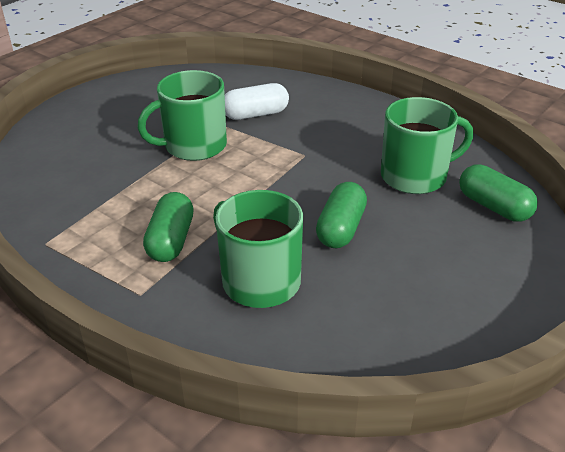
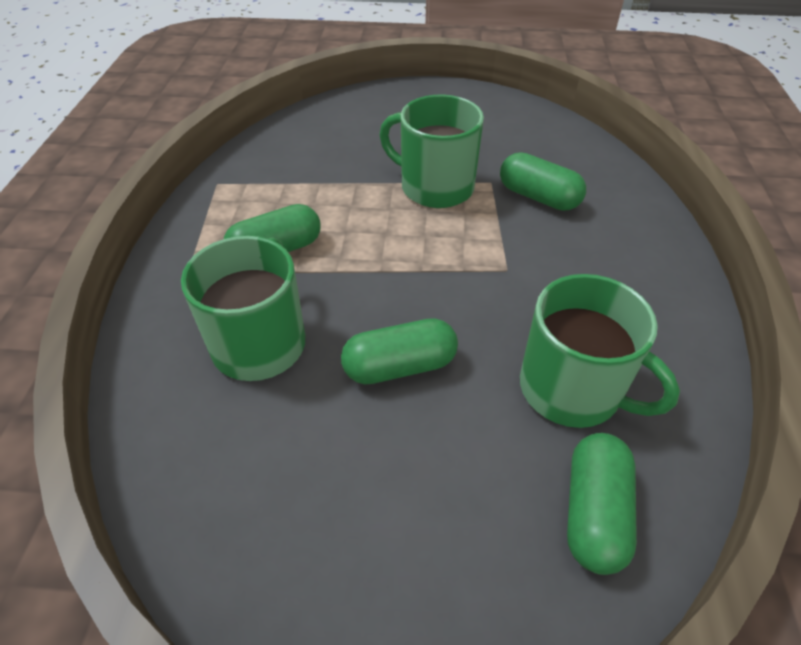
camera: 55 degrees right, 10 degrees up
(255, 114) = (538, 197): white capsule -> green capsule

